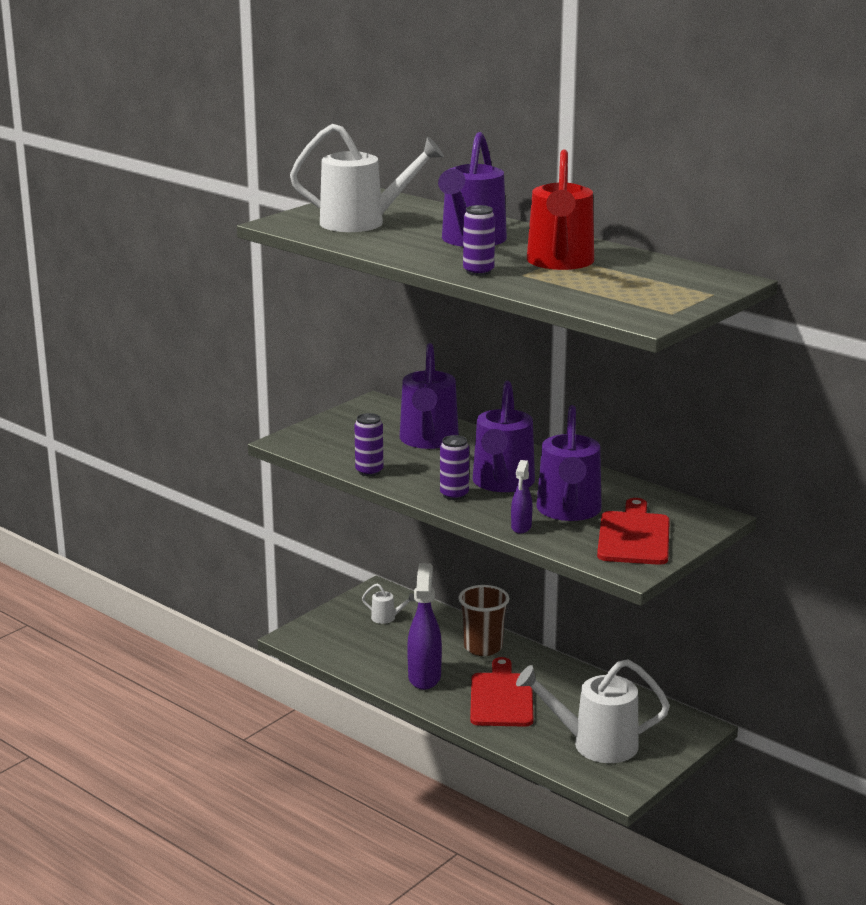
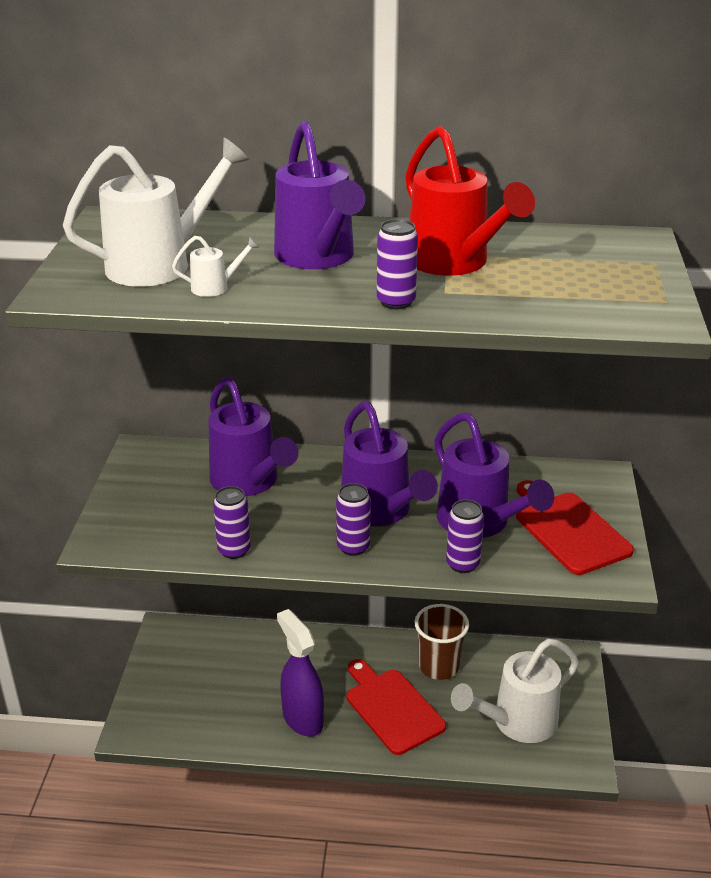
camera: 35 degrees left, 10 degrees up
(387, 618) = (203, 661): white watering can -> white watering can (216, 287)
(483, 647) = (322, 655): brown cup -> brown cup (439, 666)
(521, 527) = (462, 564): purple spray bottle -> purple can

